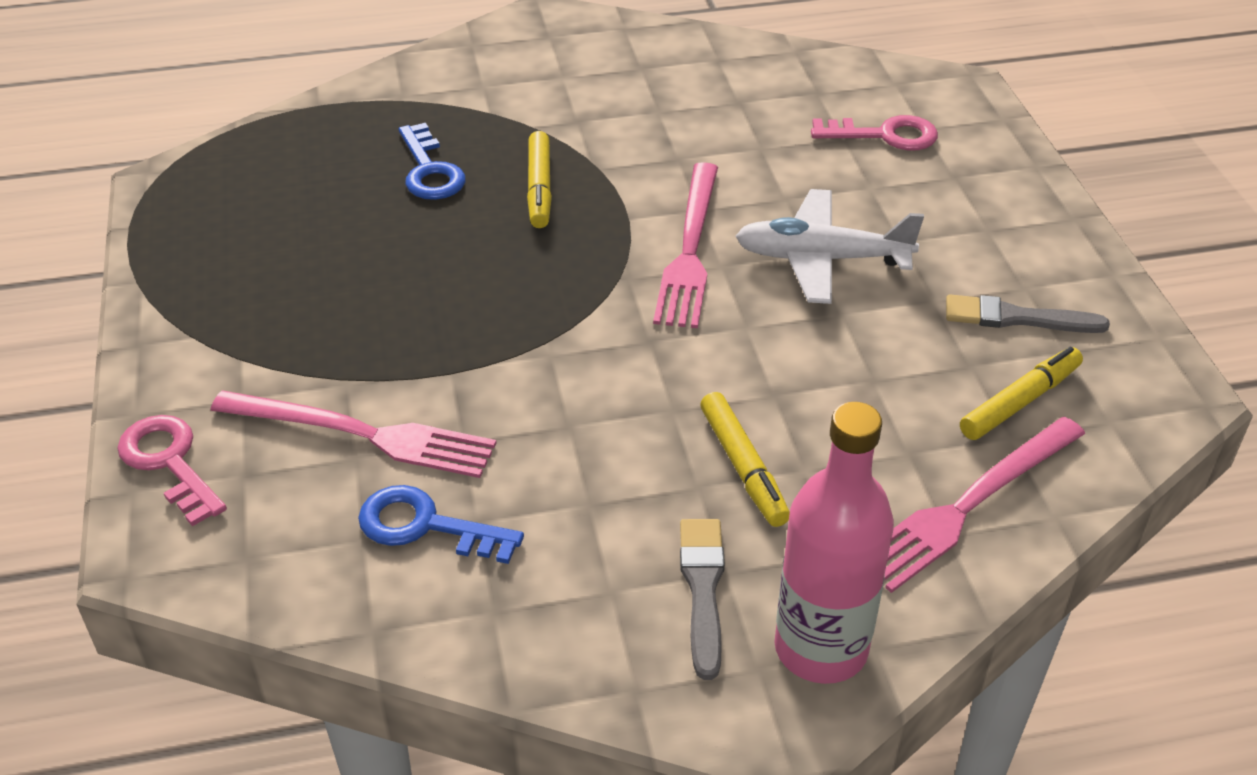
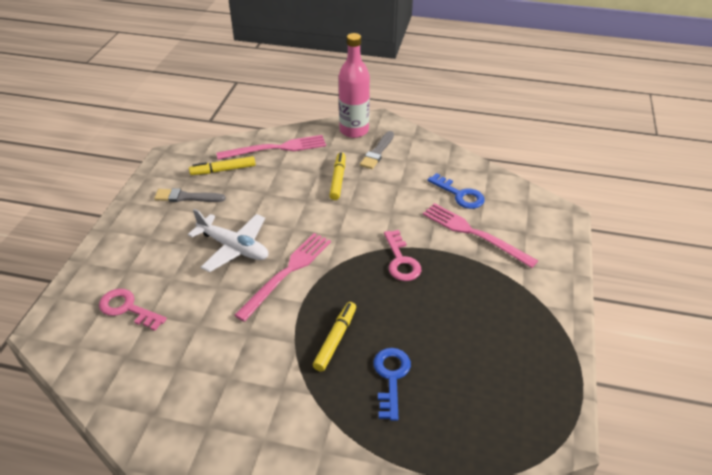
camera: 155 degrees left, 0 degrees up
(169, 463) = (556, 246): pink key -> pink key (401, 261)
(1017, 318) = (187, 197): grey brush -> grey brush turned 150 degrees clockwise

